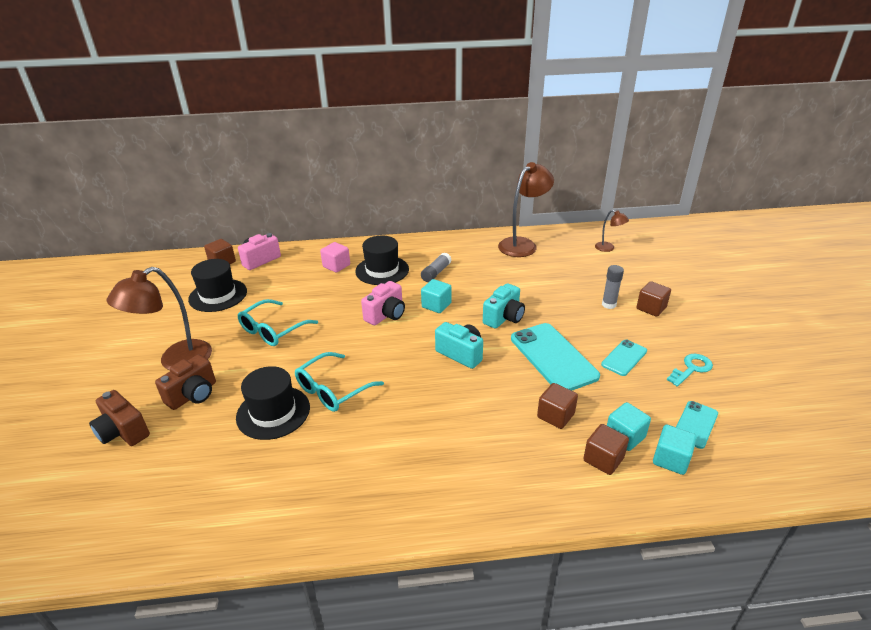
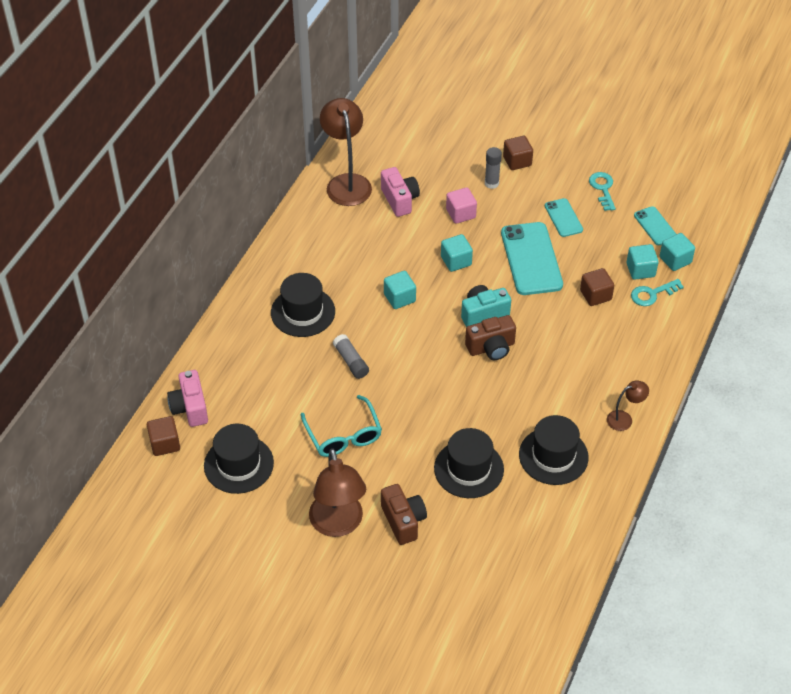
camera: 60 degrees left, 15 degrees up
(123, 432) = (420, 582): brown camera -> brown camera (491, 348)
(322, 466) = (553, 456): none -> black hat
(333, 390) = (468, 419): turquoise glasses -> none
(336, 266) = (261, 345): pink cube -> pink cube (461, 213)
(386, 315) = (386, 340): pink camera -> pink camera (400, 200)
(436, 273) = (343, 272): grey glue stick -> grey glue stick (351, 361)
(504, 318) = (456, 261): turquoise camera -> turquoise cube
(553, 357) = (531, 259): turquoise phone -> turquoise phone turned 75 degrees clockwise
(603, 459) = (652, 294): brown cube -> turquoise key
(608, 248) = (407, 128): brown lamp -> brown lamp (624, 419)

